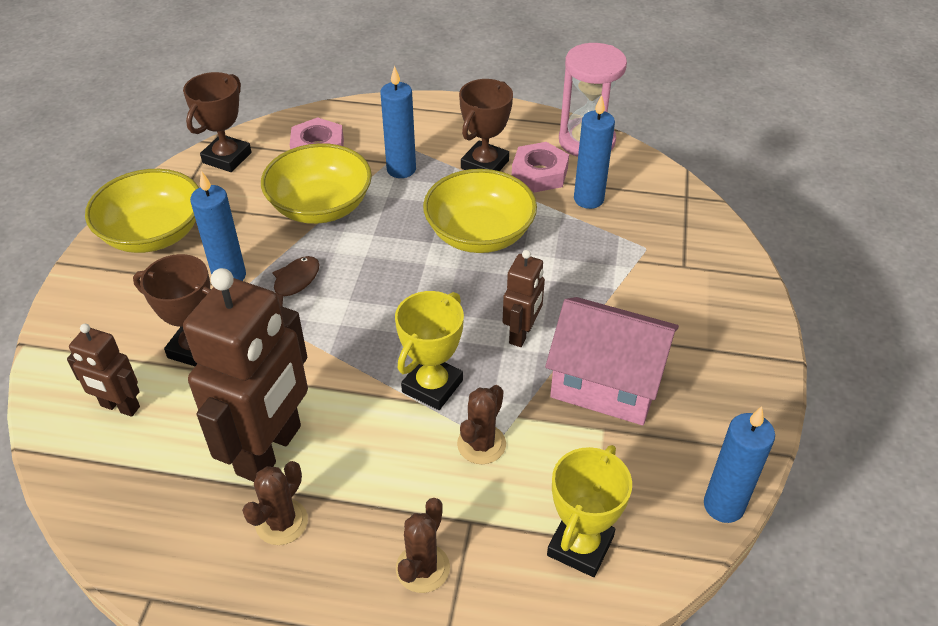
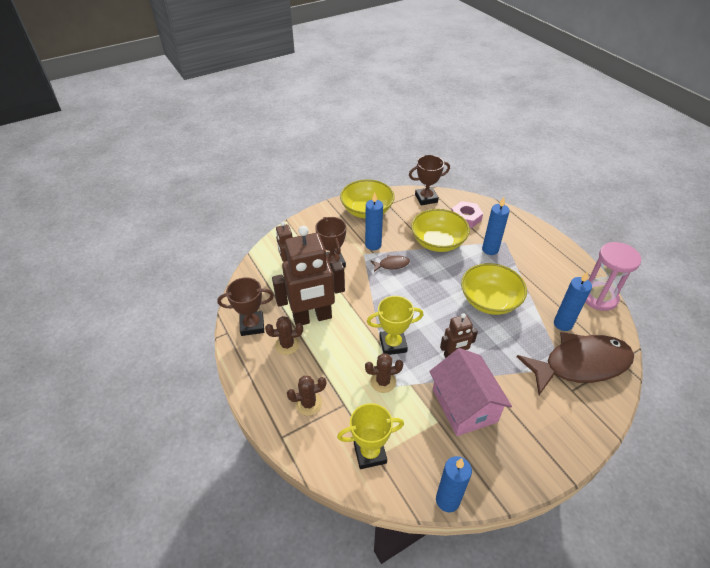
camera: 50 degrees right, 0 degrees up
(484, 164) = (531, 273): brown trophy -> brown trophy (252, 325)
(539, 173) = (553, 295): pink nut -> none
(658, 230) = (580, 364): none -> brown fish

